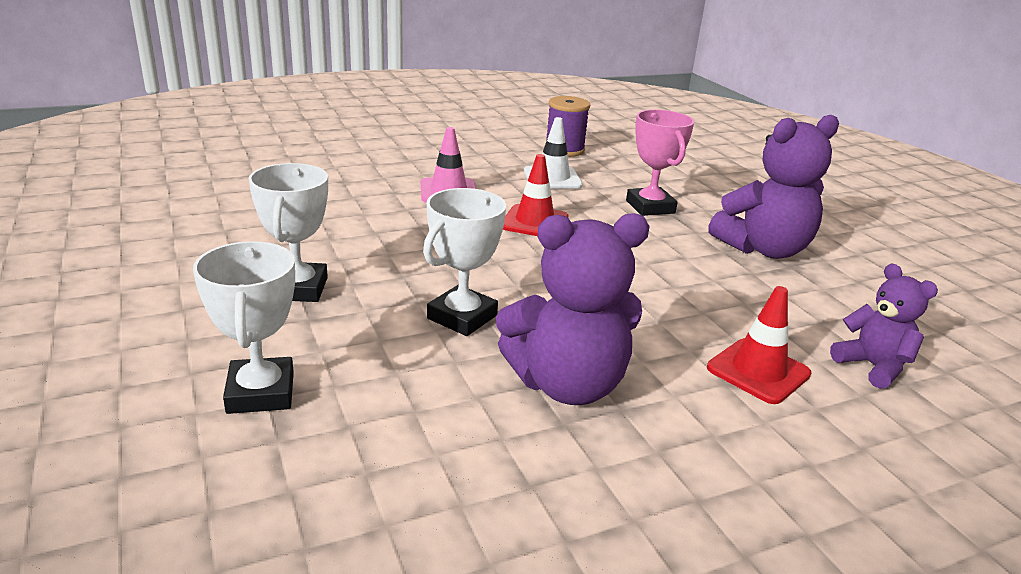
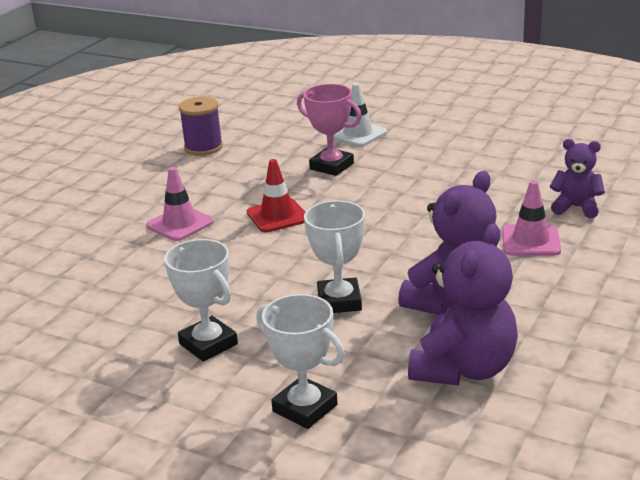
camera: 35 degrees left, 0 degrees up
(552, 178) = (234, 176): white traffic cone -> white traffic cone (358, 134)
(758, 371) = (530, 241): red traffic cone -> pink traffic cone
(763, 249) = (437, 163): purple teddy bear -> purple teddy bear (464, 369)

